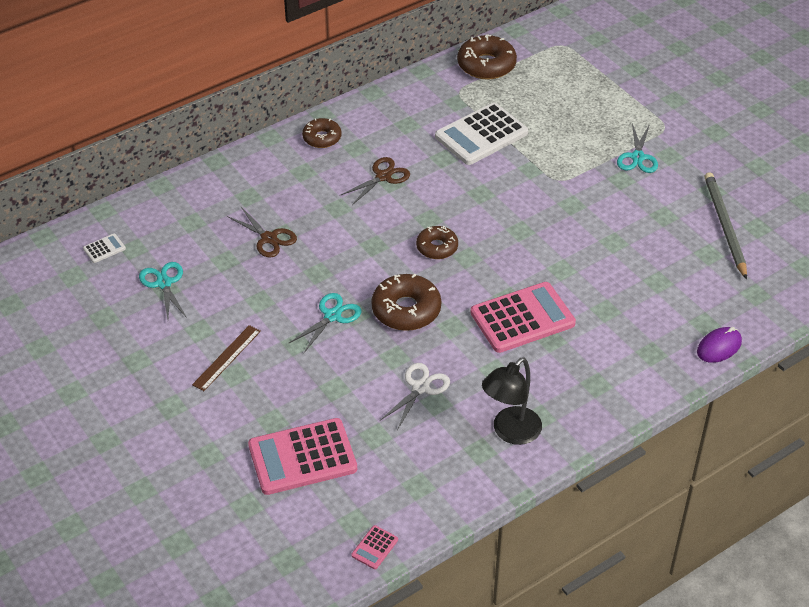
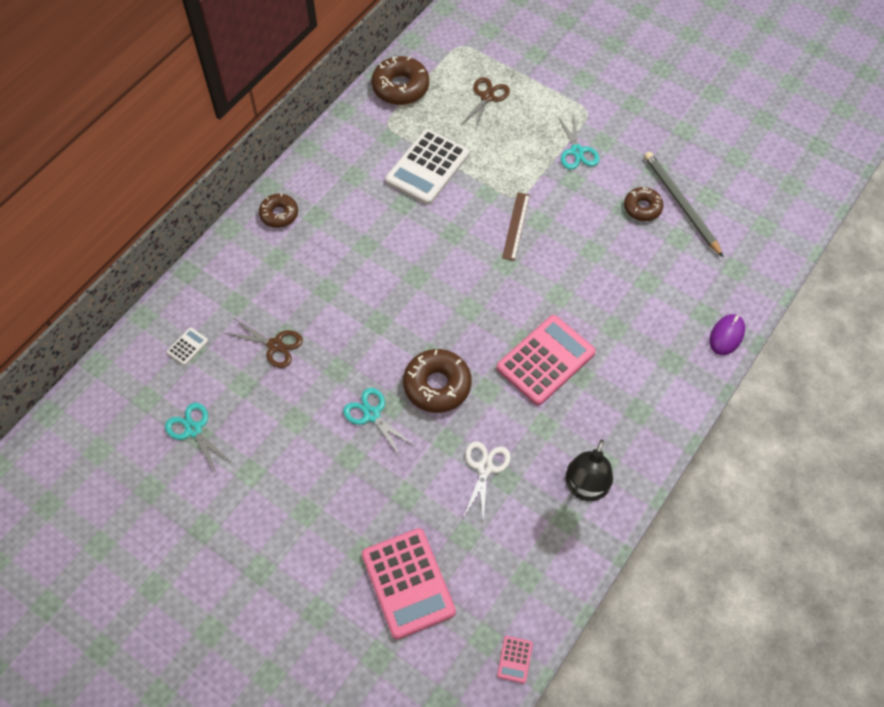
camera: 20 degrees left, 15 degrees up
(104, 249) = (117, 408): white calculator -> white calculator (187, 346)
(227, 358) = (290, 495): brown ruler -> brown ruler (516, 226)
(302, 457) = (408, 583): pink calculator -> pink calculator turned 75 degrees counterclockwise
(332, 316) = (371, 414): turquoise scissors -> turquoise scissors turned 60 degrees counterclockwise
(383, 176) = (355, 241): brown scissors -> brown scissors (487, 97)
(437, 247) = (437, 306): brown donut -> brown donut (642, 208)

